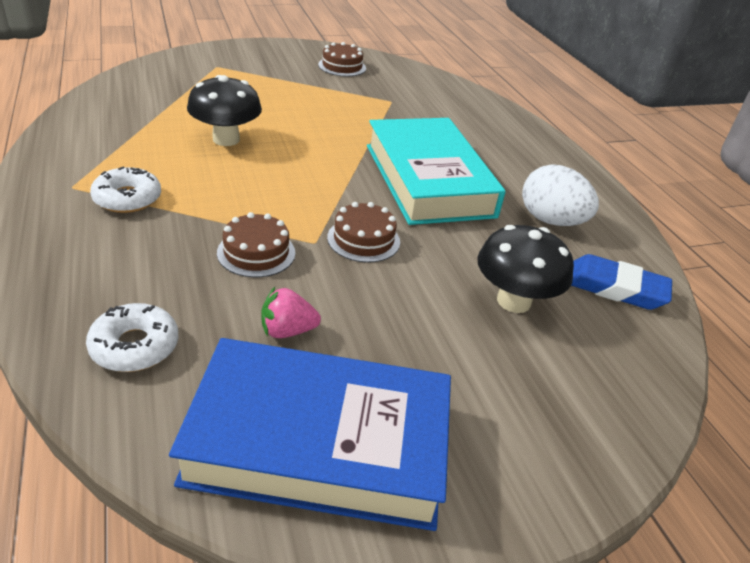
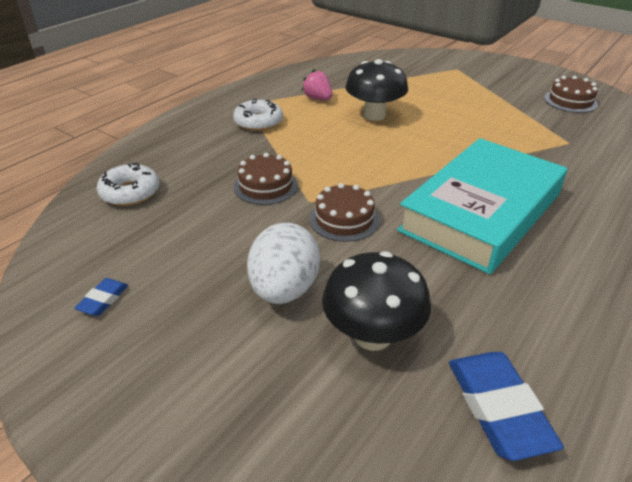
camera: 60 degrees right, 0 degrees up
(287, 331) = (199, 236): pink strawberry -> pink strawberry (318, 99)
(319, 442) = (103, 300): blue book -> blue eraser
(551, 221) = (547, 311): white egg -> white egg (284, 289)

